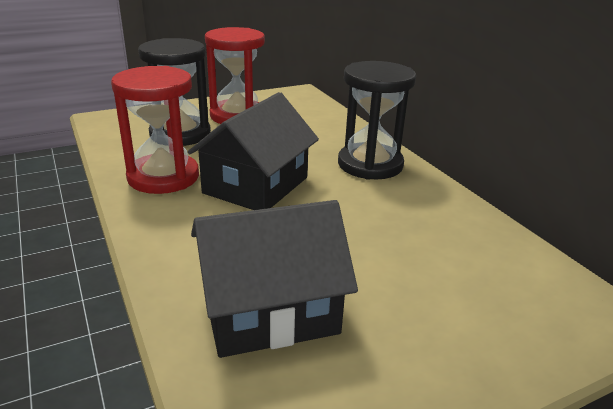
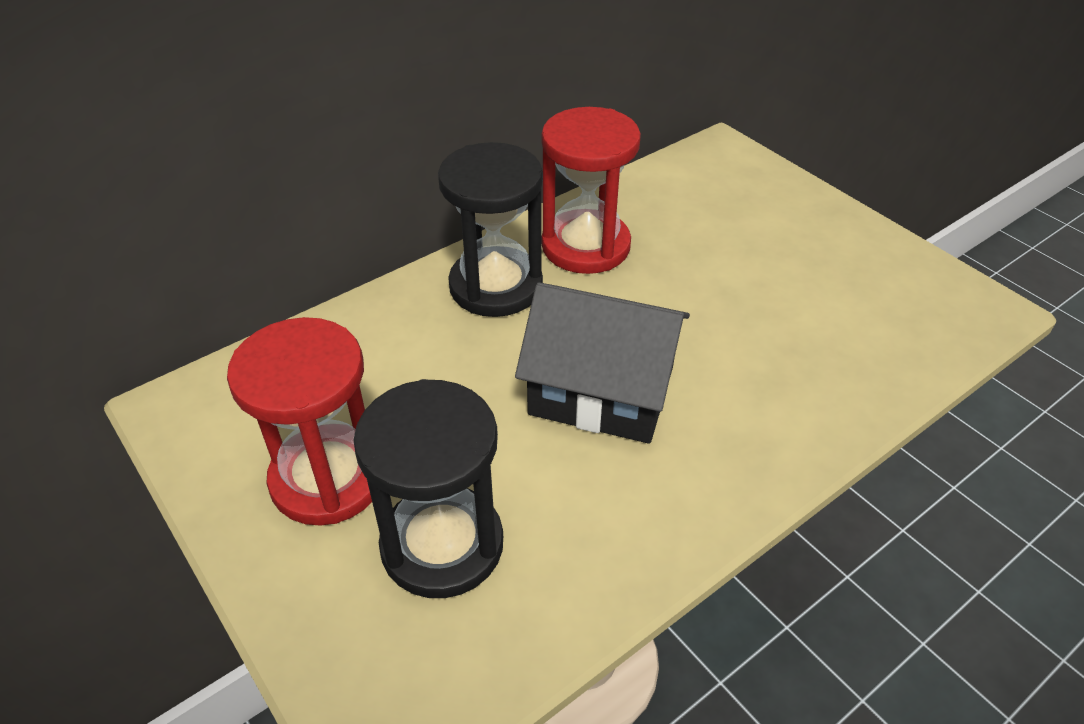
camera: 100 degrees left, 15 degrees up
(163, 177) = (620, 508): red hourglass -> red hourglass (585, 246)
(269, 310) = (837, 330): black house -> none

